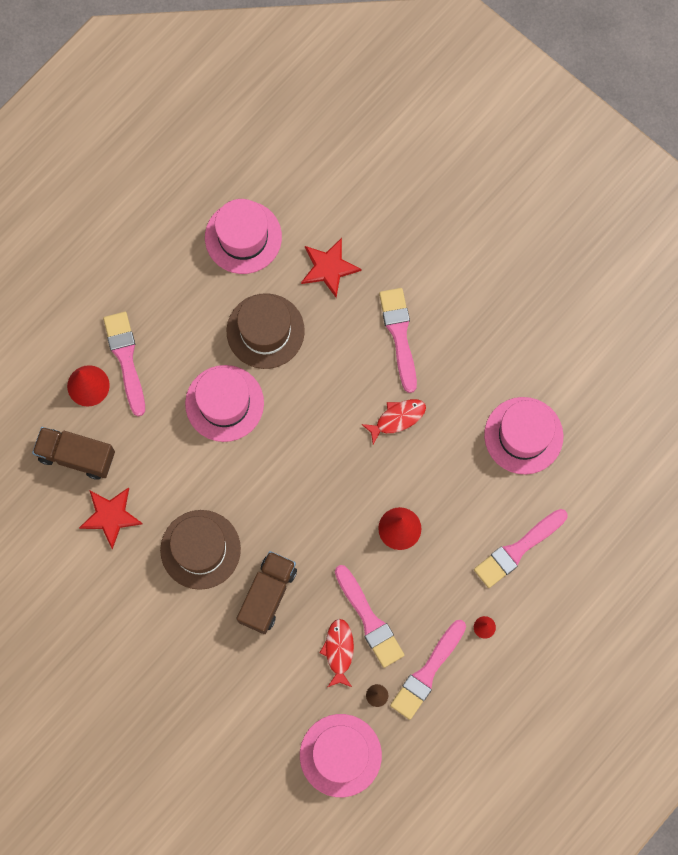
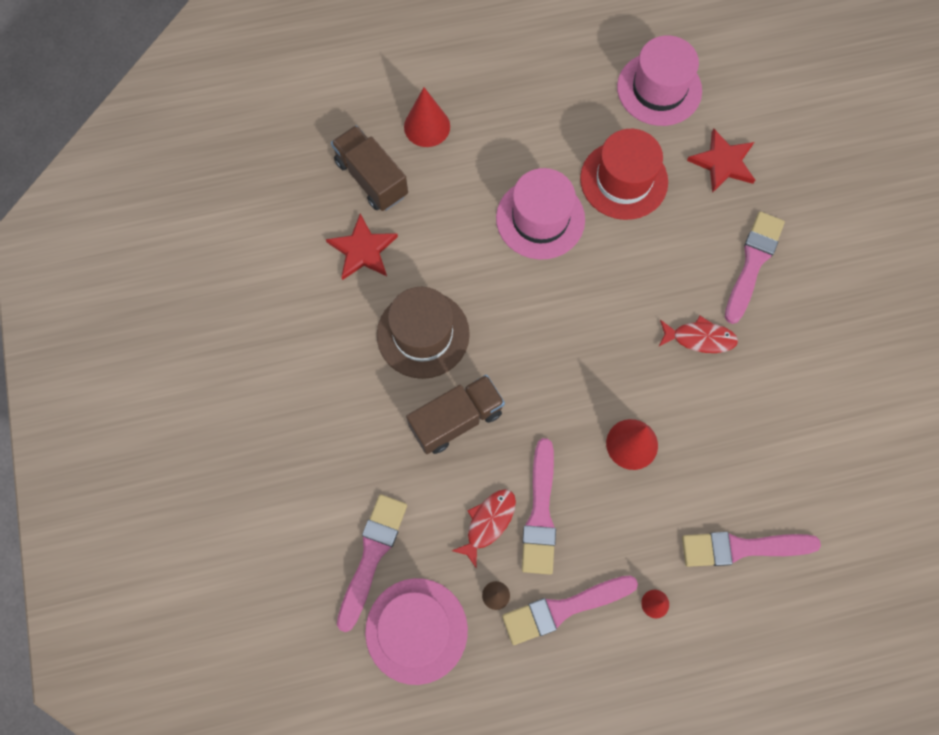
camera: 35 degrees right, 5 degrees down
(125, 359) = (477, 125): pink brush -> pink brush (372, 555)
(265, 331) = (623, 180): brown hat -> red hat
(523, 435) = (821, 437): pink hat -> none

